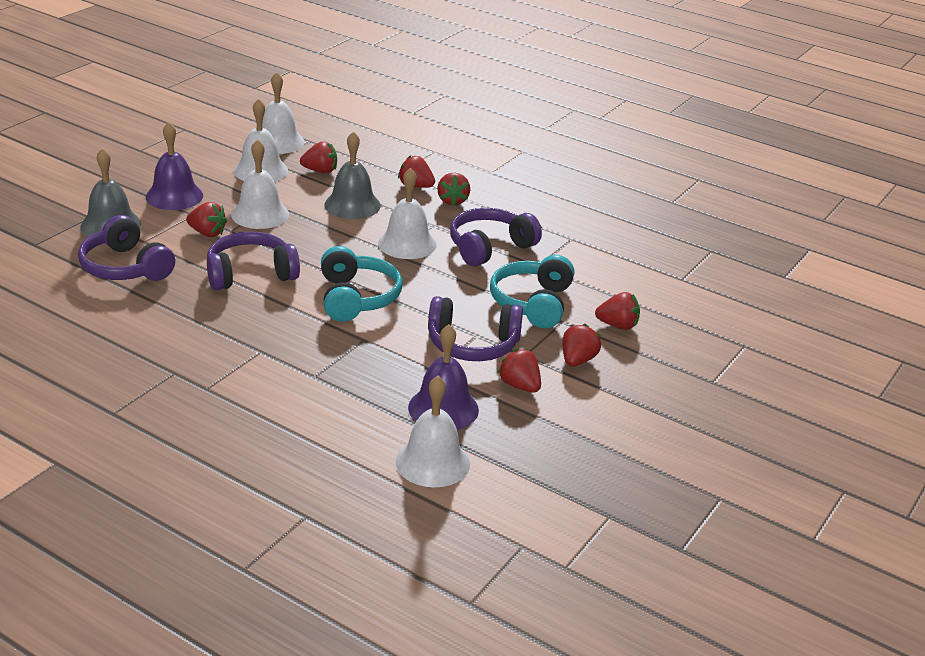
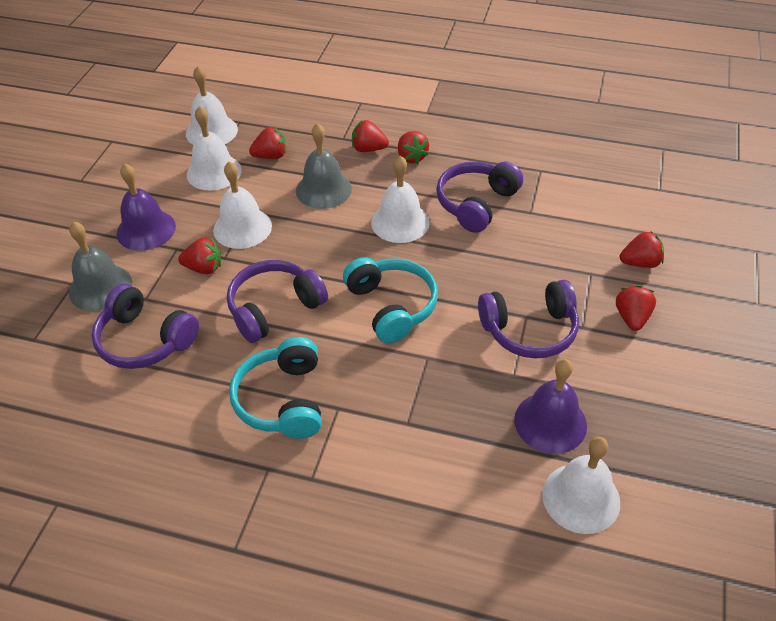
camera: 15 degrees left, 15 degrees up
(520, 386) = (601, 368): red strawberry -> none
(533, 303) = (552, 260): turquoise headphones -> turquoise headphones (282, 400)

